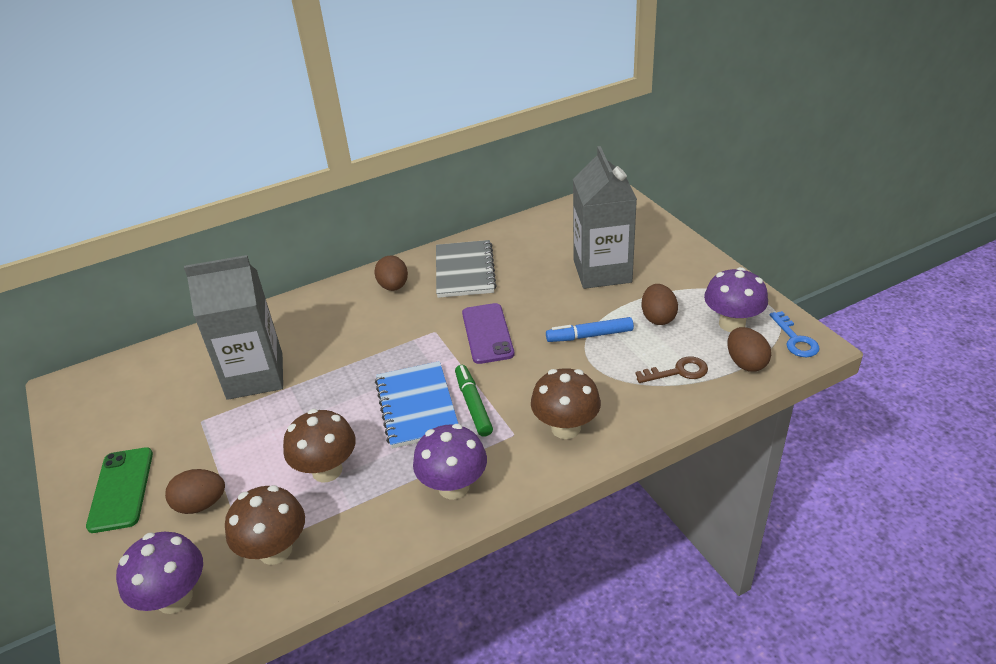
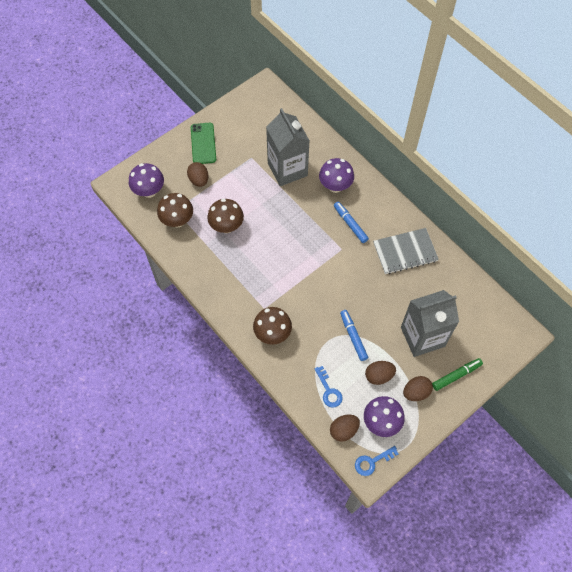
camera: 75 degrees right, 25 degrees up
(121, 489) = (203, 143): green phone -> green phone turned 75 degrees counterclockwise
(393, 287) = (380, 215): brown egg -> brown egg (416, 392)
(395, 317) = (350, 224): none -> blue marker
(417, 406) = (277, 255): blue notebook -> none
(453, 487) = (224, 286): purple mushroom -> purple mushroom (335, 186)
(473, 405) = (283, 283): green marker -> green marker (456, 375)
(487, 333) = (344, 278): purple phone -> none
(678, 372) = (329, 390): brown key -> blue key

